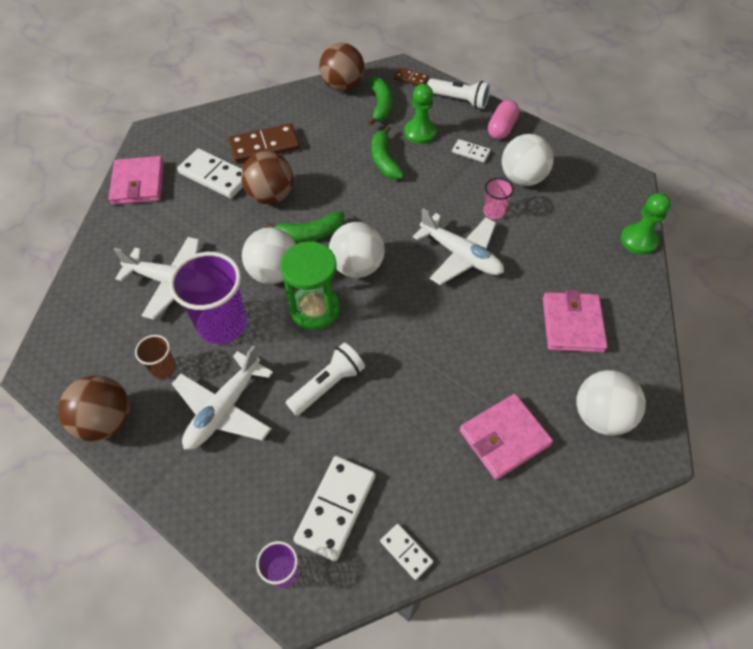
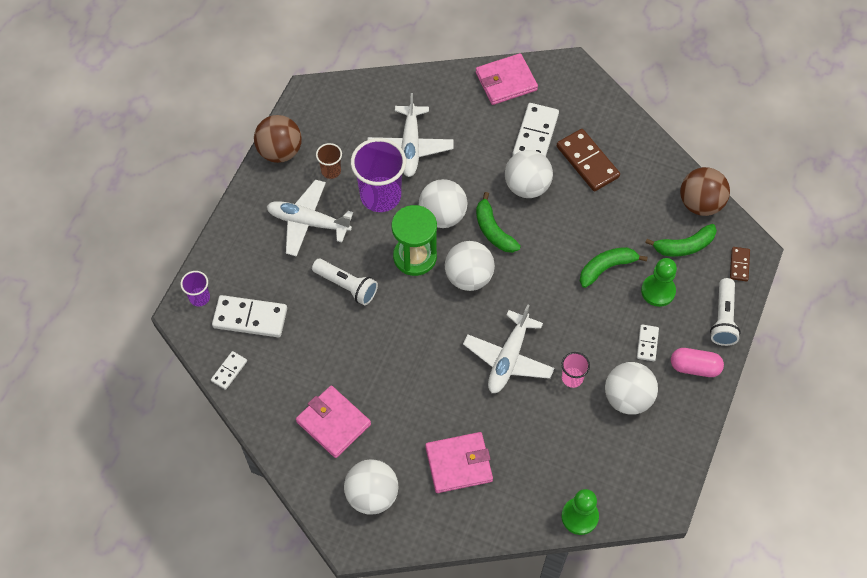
camera: 75 degrees right, 5 degrees up
(271, 196) = (527, 186): brown ball -> white ball

